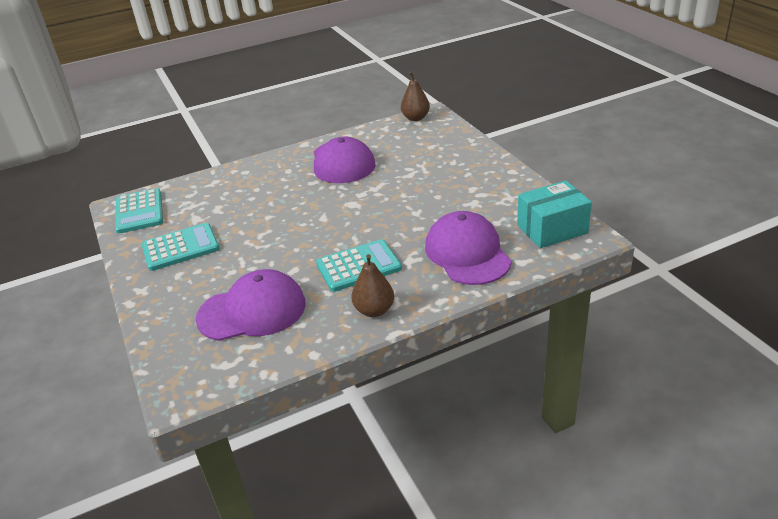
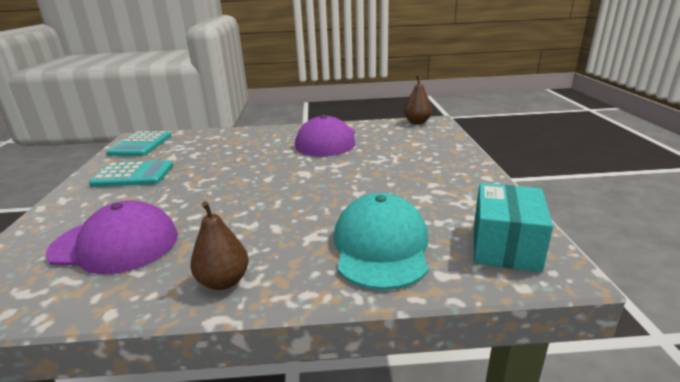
camera: 20 degrees right, 10 degrees down
(358, 266) = (255, 229): turquoise calculator -> none
(467, 253) = (381, 246): purple cap -> turquoise cap
(552, 229) = (505, 246): turquoise box -> turquoise box turned 75 degrees counterclockwise

